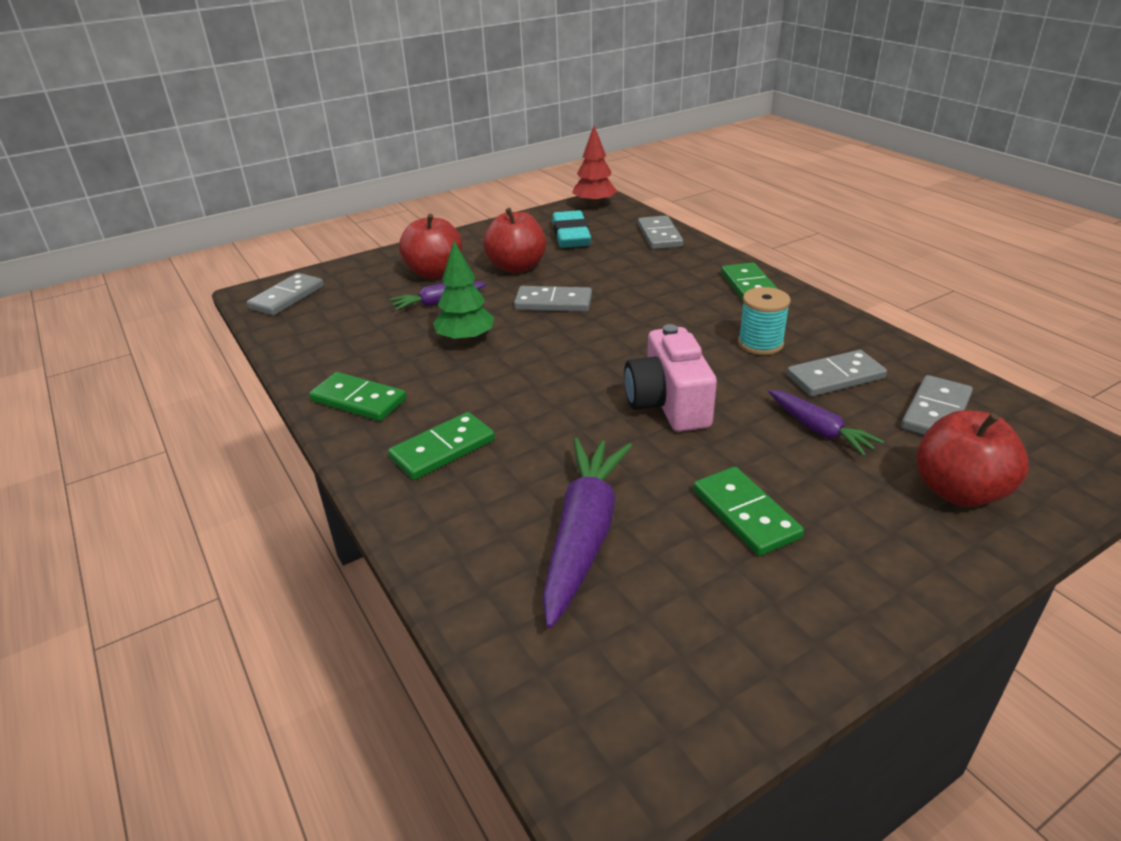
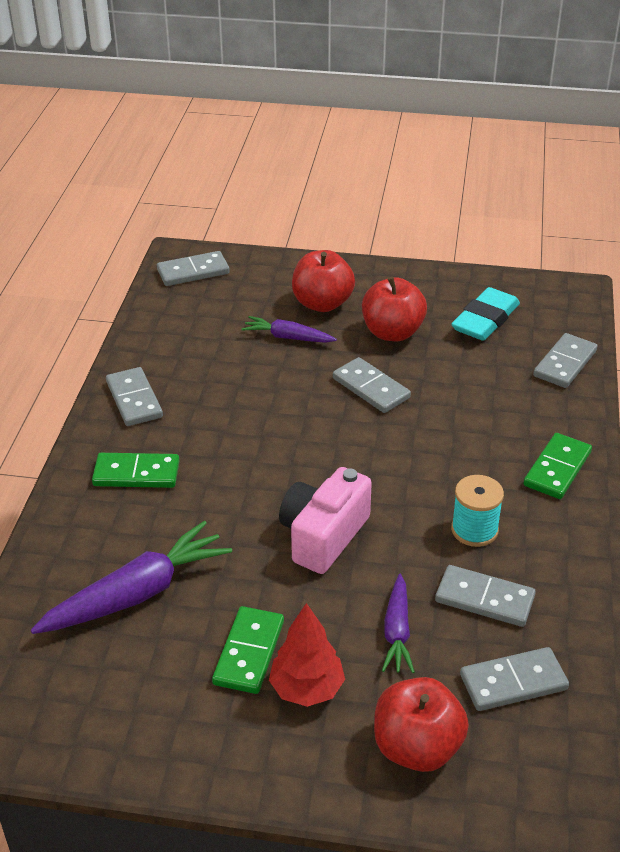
camera: 40 degrees right, 5 degrees up
(358, 400) = (134, 399): green domino -> grey domino
(465, 340) = (262, 387): green tree -> none
(594, 204) = (559, 292): red tree -> red tree (307, 689)

